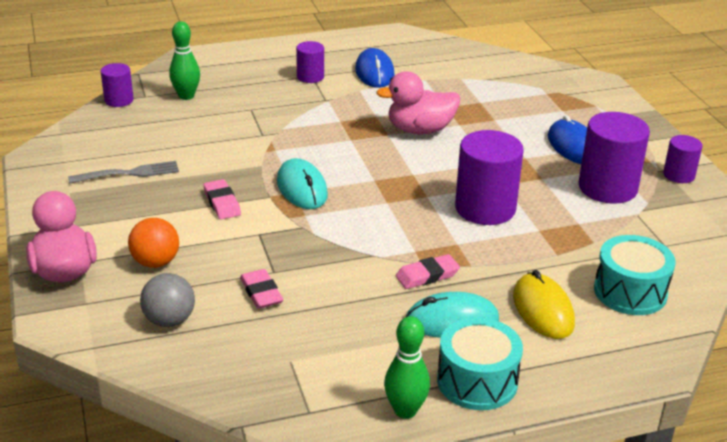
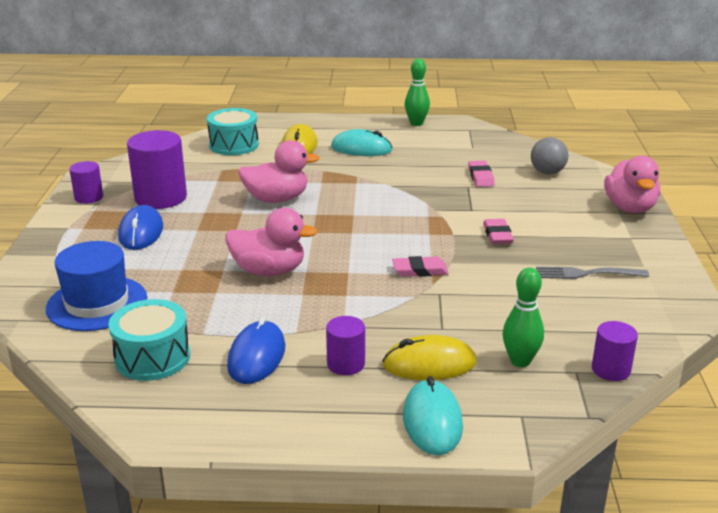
camera: 160 degrees left, 5 degrees down
(156, 262) = (557, 203): orange ball -> none
(252, 85) = (429, 364): none -> yellow mouse
(302, 188) = (421, 236): turquoise mouse -> turquoise mouse (432, 421)
(427, 275) = (358, 169): pink eraser -> pink eraser (420, 270)
(477, 381) = (368, 127): turquoise drum -> turquoise drum (152, 357)
(485, 208) = (277, 199): purple cylinder -> pink duck
(525, 86) = (97, 303): none -> blue hat

